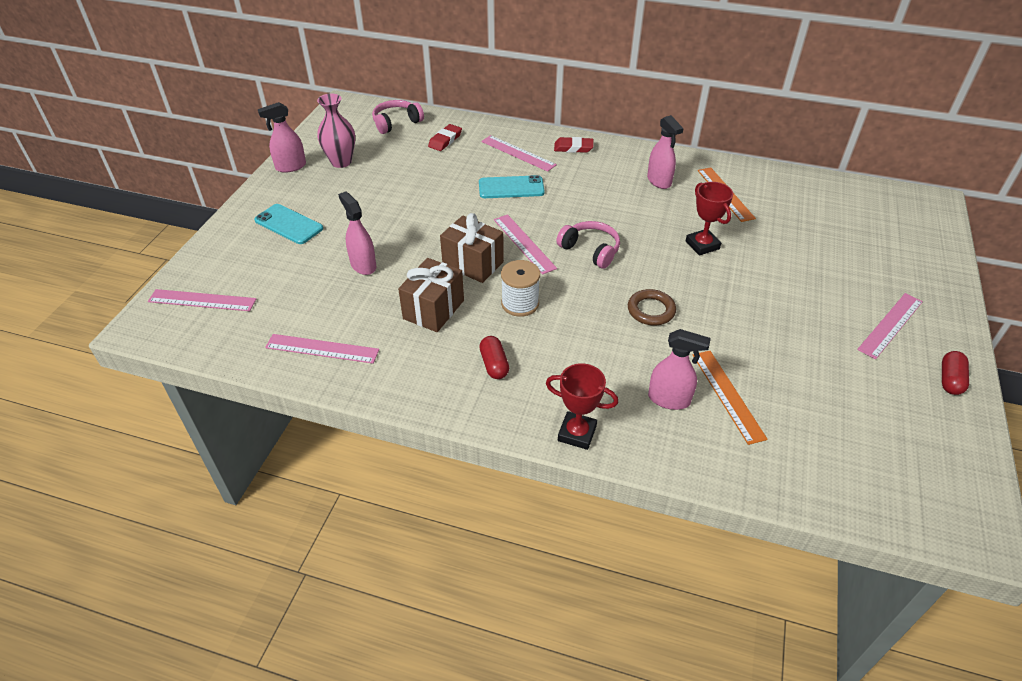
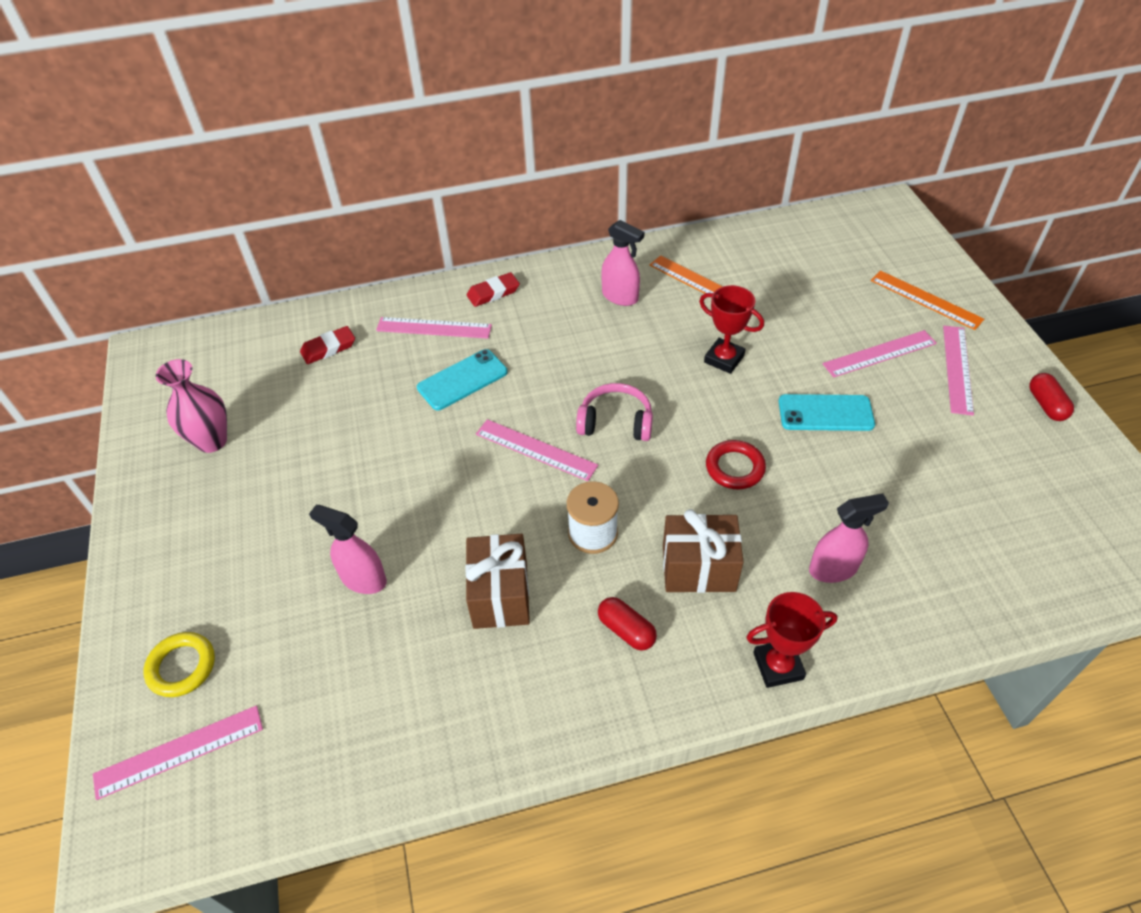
camera: 30 degrees left, 5 degrees up
(236, 262) = (182, 667): none -> yellow ring
(288, 224) = (212, 570): turquoise phone -> turquoise phone (825, 413)
(290, 167) = (144, 481): pink spray bottle -> none
(322, 348) = (405, 728): pink ruler -> pink ruler (879, 353)
(396, 123) = (243, 349): pink headphones -> none
(445, 140) = (328, 348): red eraser -> red eraser turned 60 degrees clockwise
(473, 264) = (498, 507): brown gift -> brown gift (698, 568)
(651, 310) = (734, 468): brown ring -> red ring
(728, 395) = (882, 531): orange ruler -> orange ruler (926, 299)

